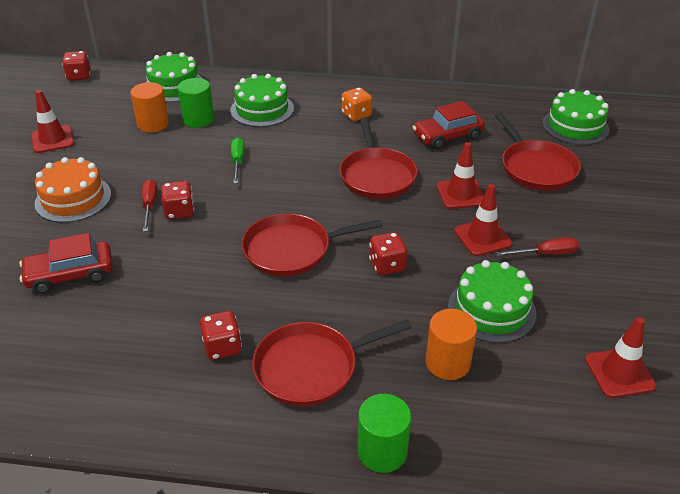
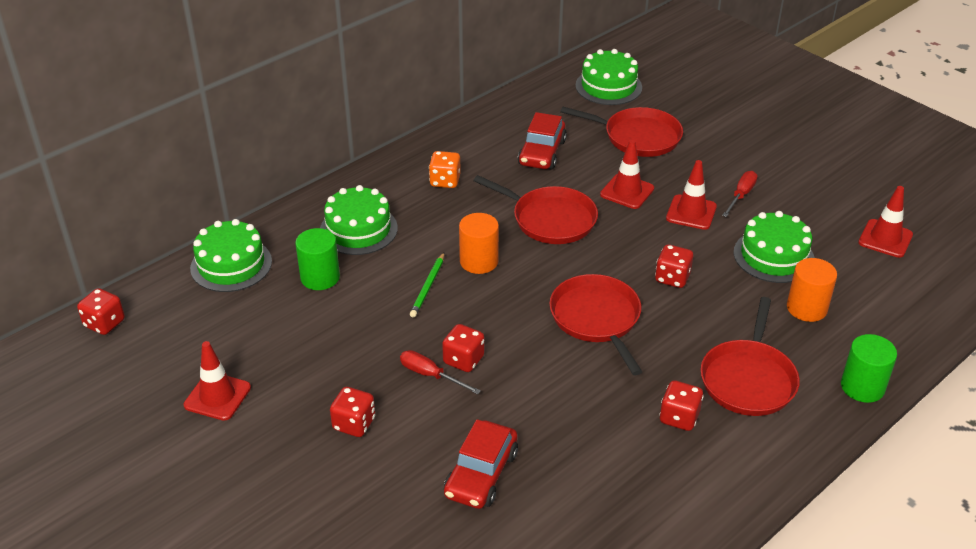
camera: 50 degrees left, 0 degrees up
(73, 199) = (354, 424): orange cake -> red dice
(153, 124) = (286, 311): orange cylinder -> orange cylinder (479, 261)
(238, 162) = (428, 287): green screwdriver -> green pencil
(291, 250) = (596, 318): red pan -> red pan turned 135 degrees clockwise

